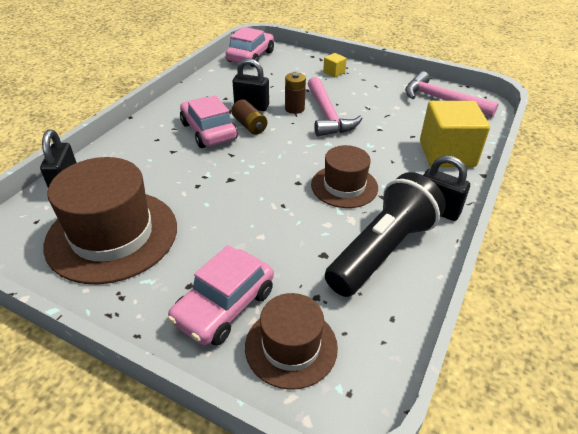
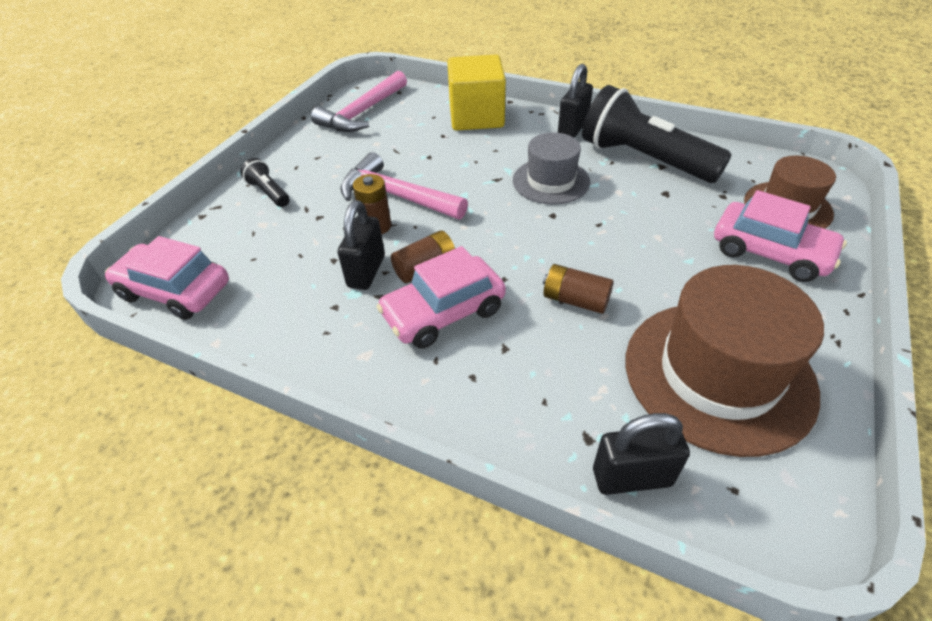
camera: 90 degrees left, 5 degrees up
(202, 182) = (575, 300): none -> brown battery
(327, 115) = (396, 196): pink hammer -> pink hammer turned 135 degrees counterclockwise
(334, 72) = (269, 192): yellow cube -> black flashlight
(344, 186) = (551, 181): brown hat -> grey hat

